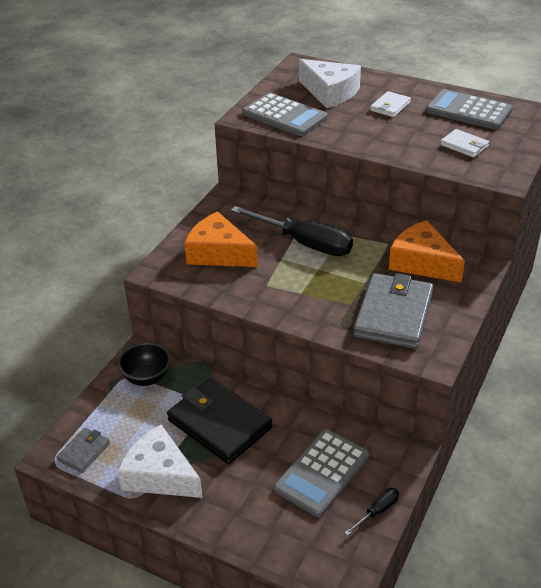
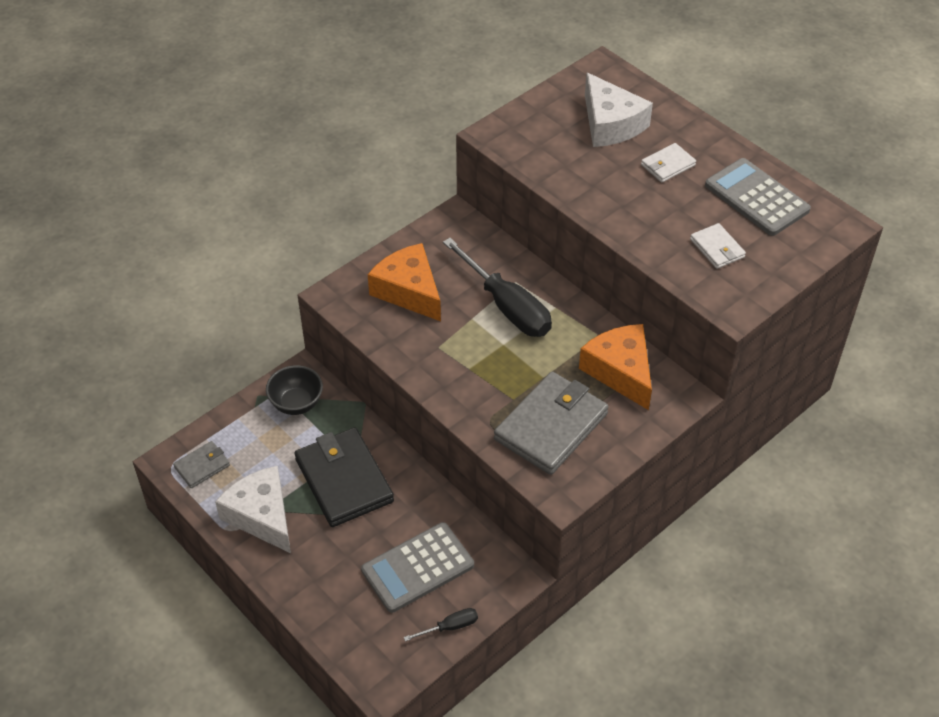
camera: 20 degrees right, 10 degrees up
(284, 115) = (539, 145): grey calculator -> none

